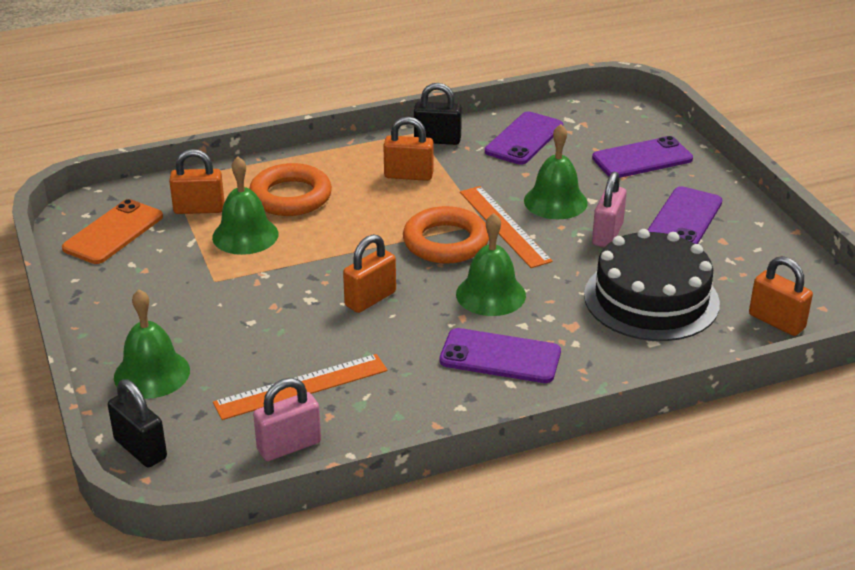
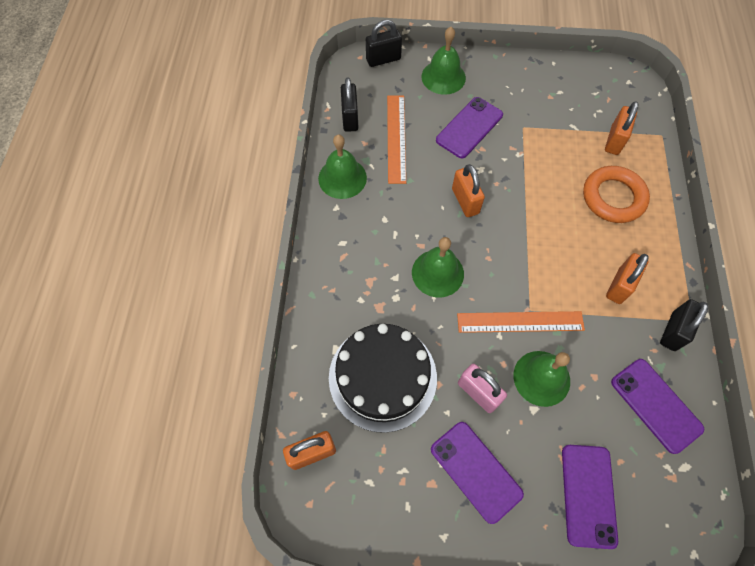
camera: 115 degrees right, 30 degrees up
(113, 232) = (600, 90): orange phone -> none
(245, 235) = (570, 156): green bell -> green bell (342, 178)
(289, 446) = (350, 118): pink padlock -> black padlock
(446, 242) = (514, 272): orange ring -> none
(500, 356) = (370, 248): purple phone -> purple phone (469, 128)

